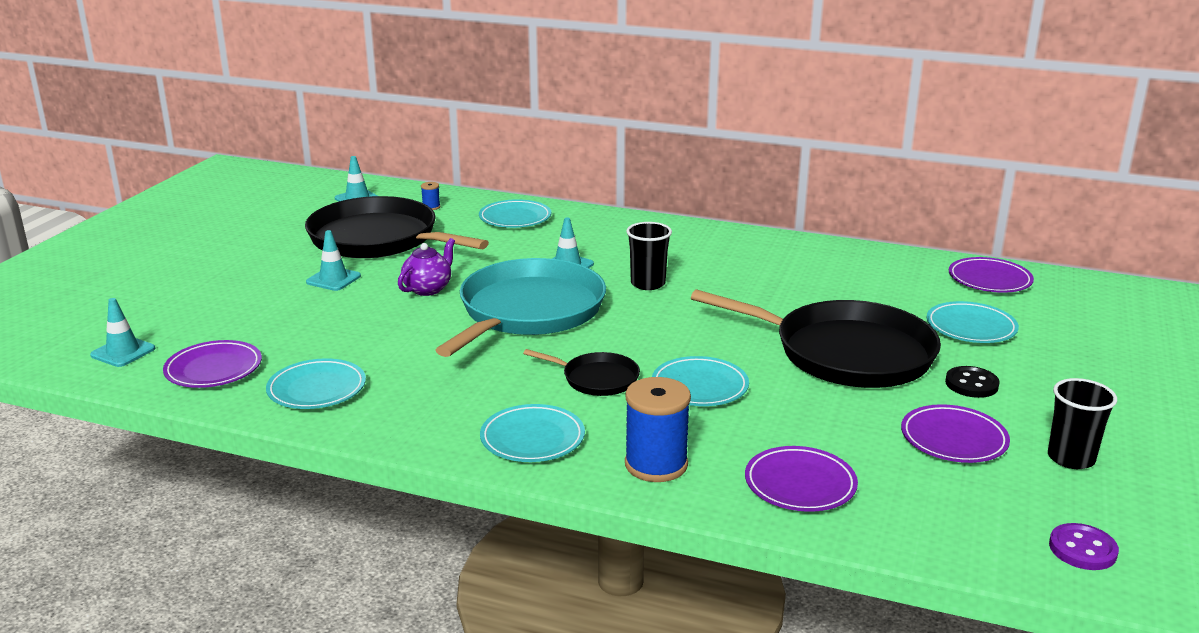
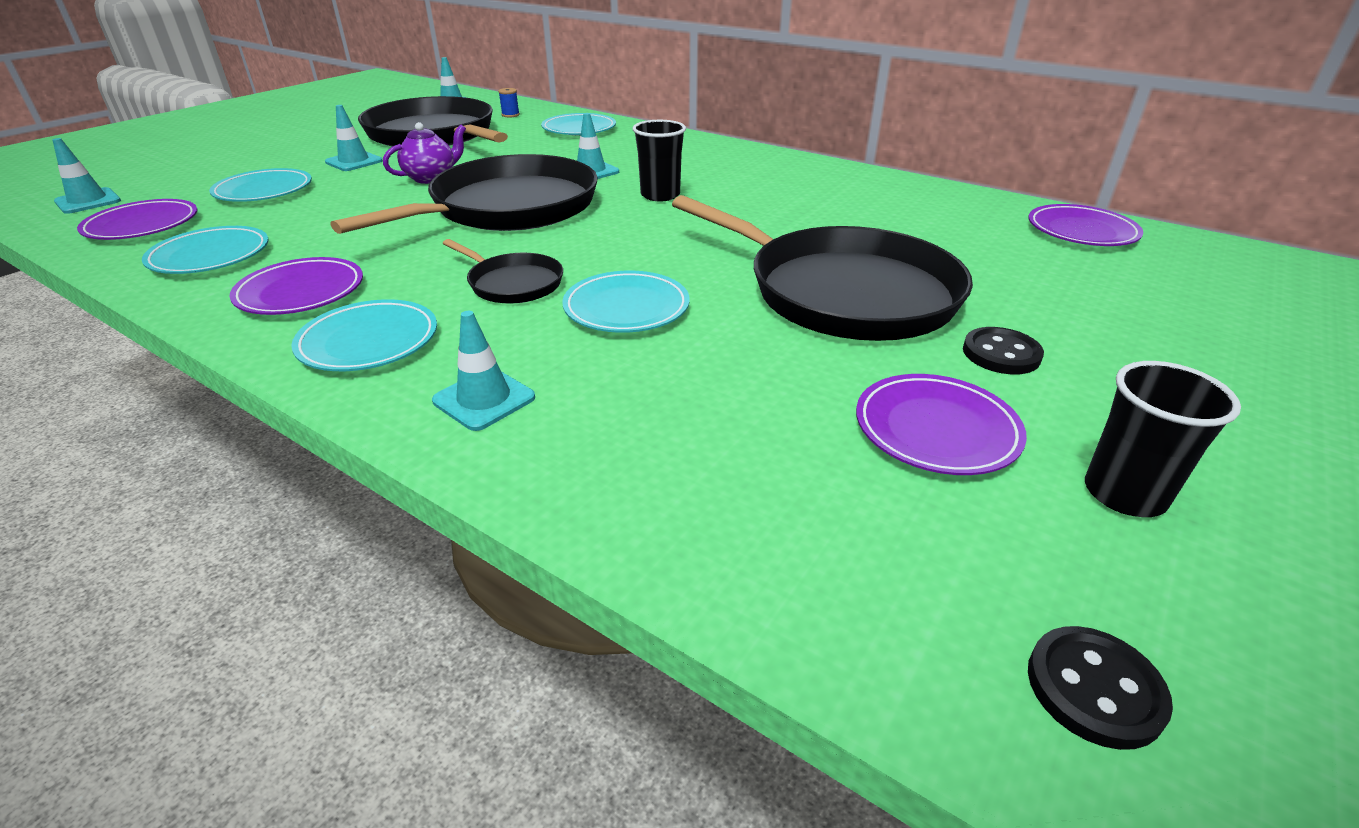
camera: 15 degrees right, 10 degrees up
(528, 312) = (508, 208): turquoise pan -> black pan
(656, 465) = (484, 399): blue spool -> turquoise traffic cone
(800, 484) = (658, 462): purple plate -> purple plate (301, 292)
(971, 327) = (1032, 282): turquoise plate -> turquoise plate (264, 191)
(1082, 549) = (1094, 689): purple button -> black button

